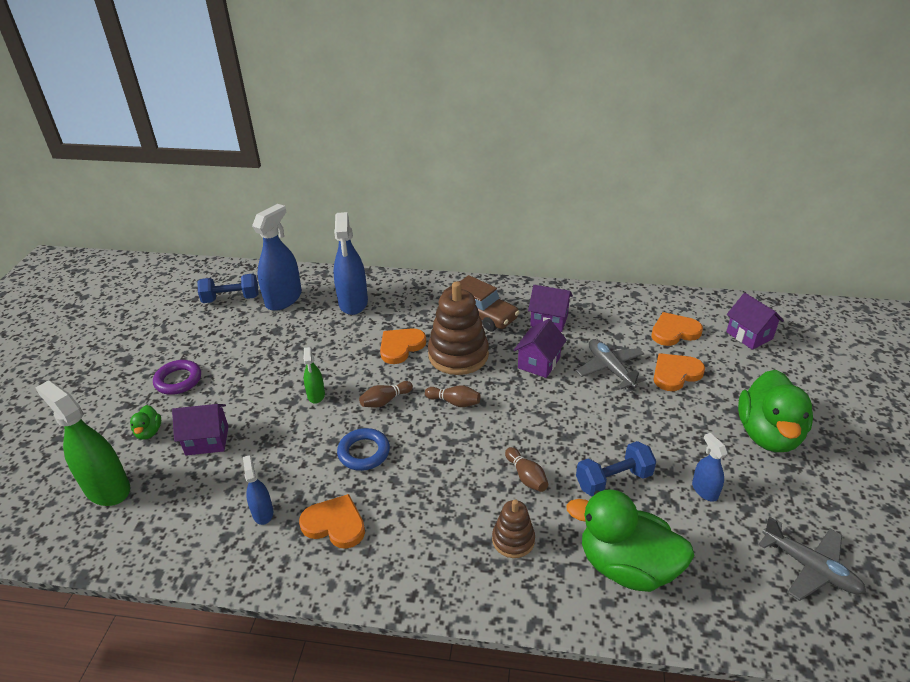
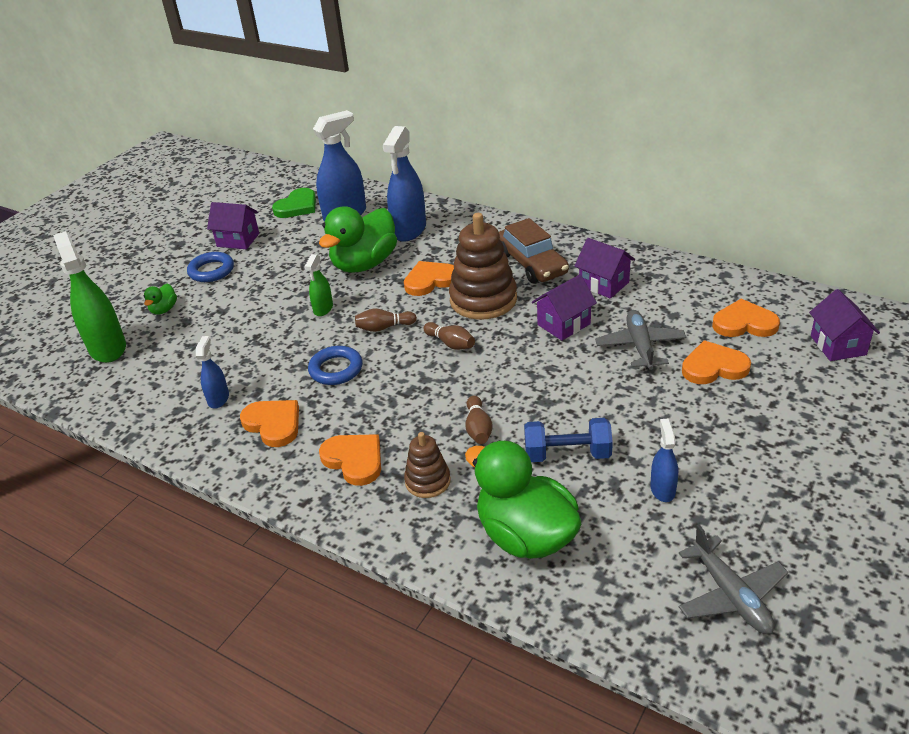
camera: 25 degrees right, 0 degrees up
(178, 380) = (211, 271): purple ring -> blue ring
(207, 440) = (207, 327): purple house -> purple house (238, 240)
(231, 299) = (297, 206): blue dumbbell -> green heart
(434, 539) = (354, 460): none -> orange heart
(768, 434) = (782, 453): green duck -> green duck (364, 264)

